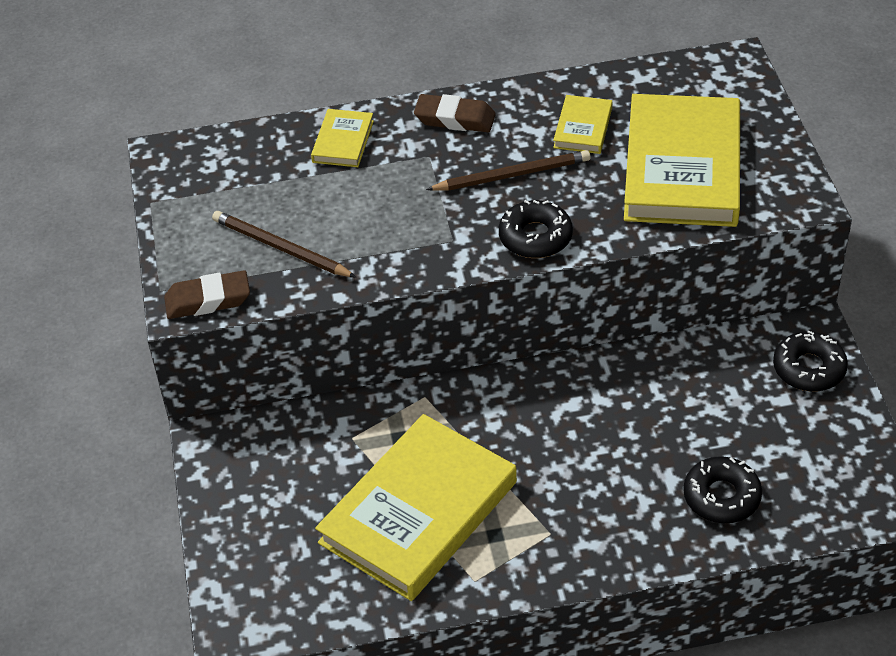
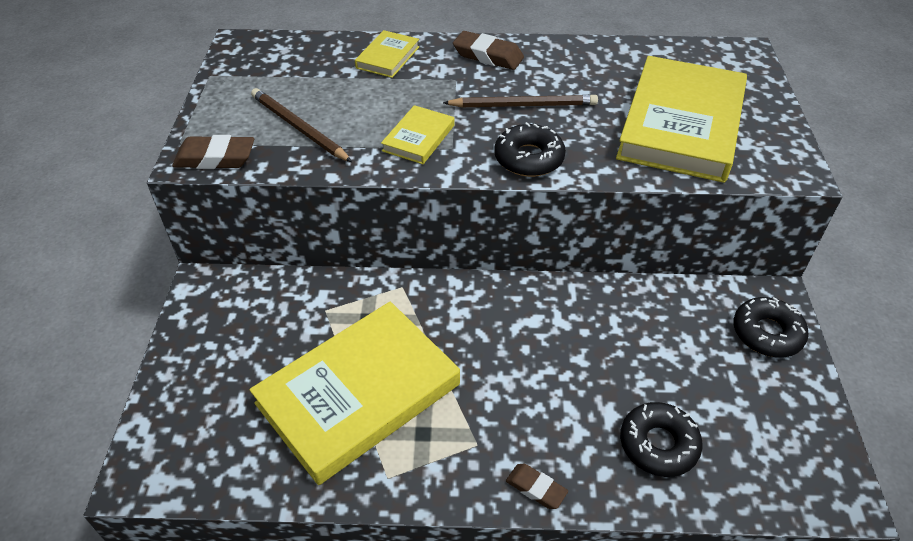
camera: 10 degrees right, 0 degrees up
(582, 128) = (597, 79): yellow book -> yellow book (418, 138)
(616, 559) = (536, 488): none -> brown eraser

